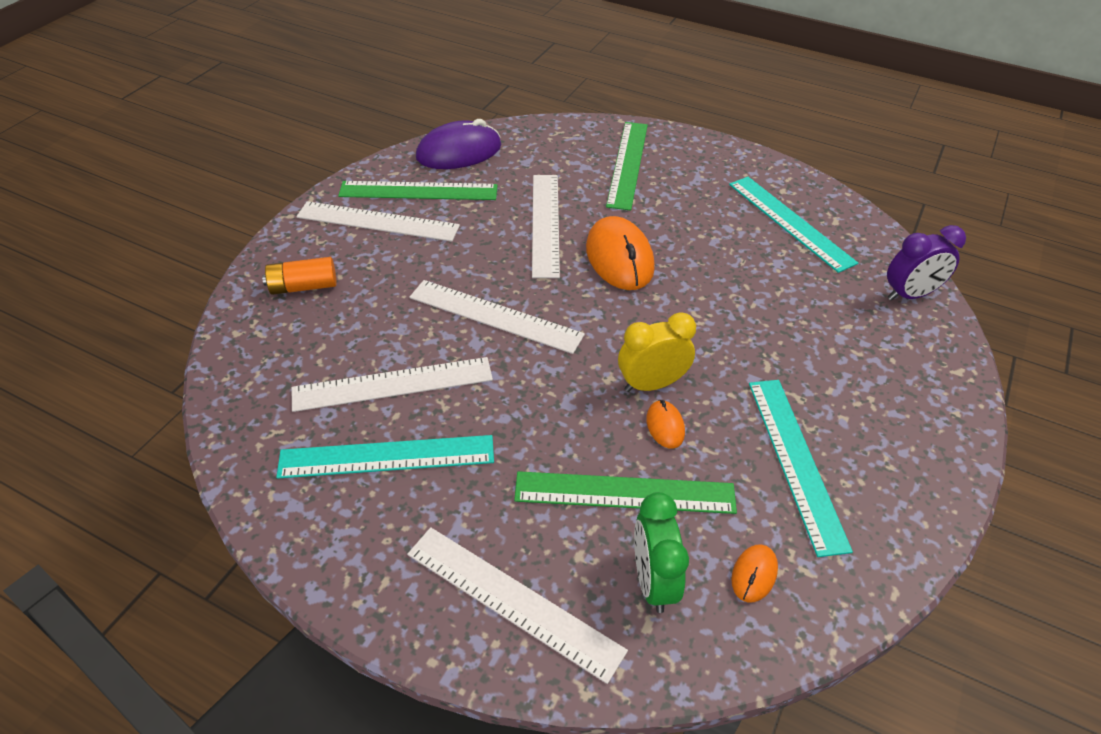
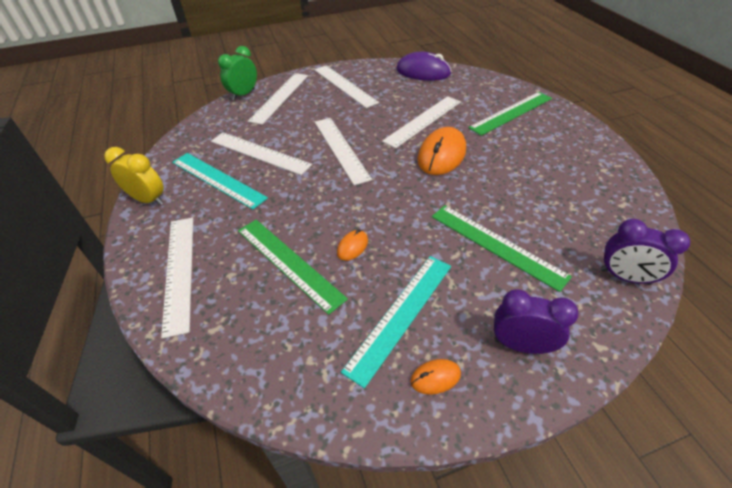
camera: 45 degrees right, 0 degrees up
(303, 286) = (280, 97): orange battery -> white ruler
(418, 191) = (380, 81): green ruler -> green ruler (496, 245)
(651, 384) = (374, 223): yellow clock -> yellow clock (148, 200)
(653, 581) = (244, 312): green clock -> green clock (243, 94)
(754, 574) = (294, 351): orange mouse -> orange mouse (435, 377)
(790, 222) = (584, 189): turquoise ruler -> none
(911, 413) = (521, 345): none -> purple clock

